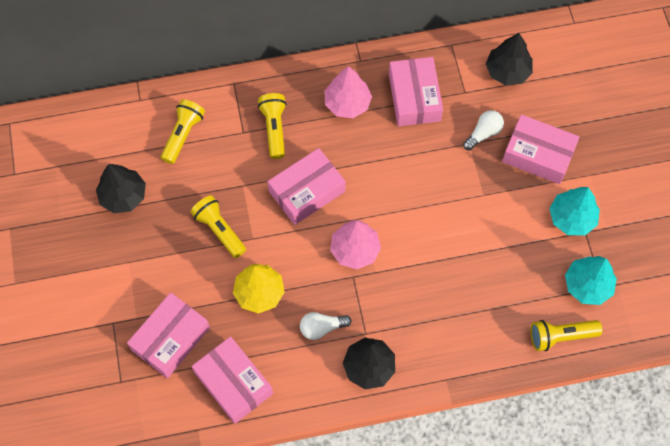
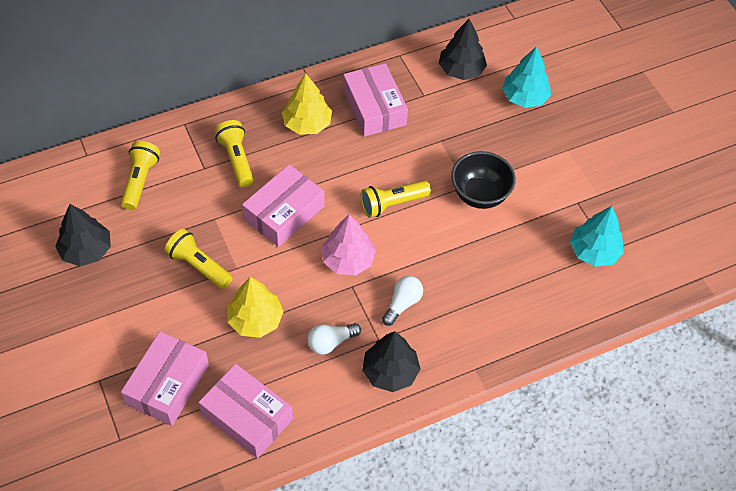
camera: 15 degrees left, 10 degrees down
(347, 103) = (307, 124): pink tree -> yellow tree
(483, 133) = (452, 129): white light bulb -> white light bulb (402, 304)
(493, 207) = (479, 195): none -> black bowl
(538, 155) = (511, 140): pink box -> none
(561, 336) = (581, 304): yellow flashlight -> yellow flashlight (392, 204)
(571, 218) = (560, 192): turquoise tree -> turquoise tree (524, 97)

